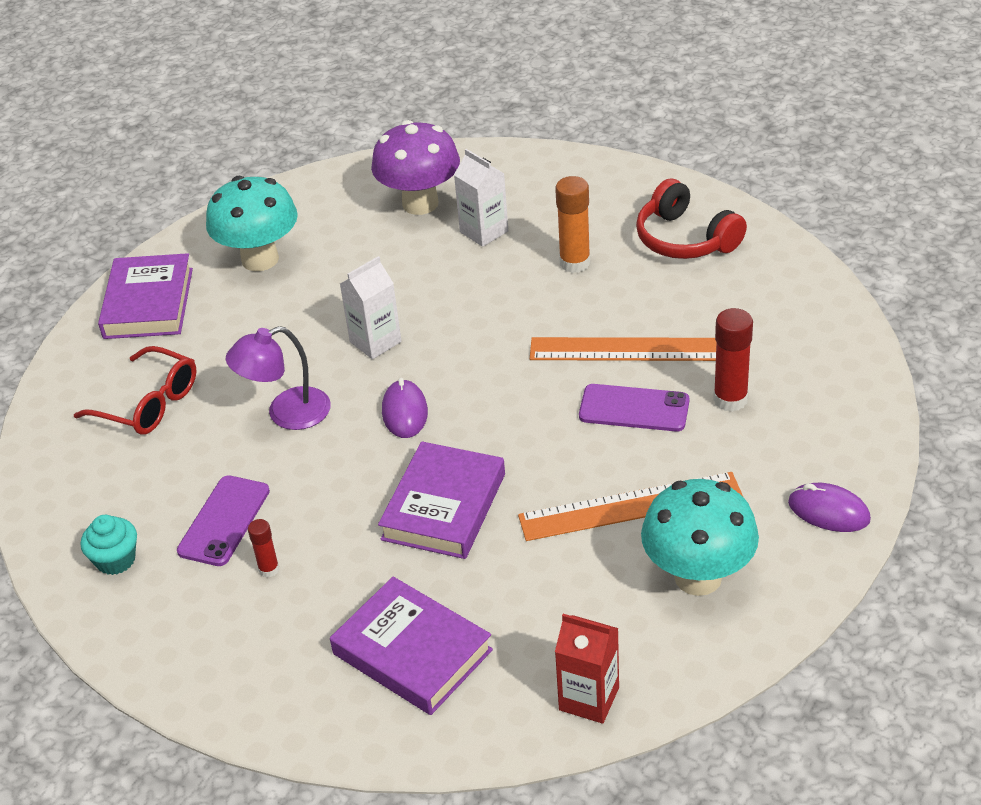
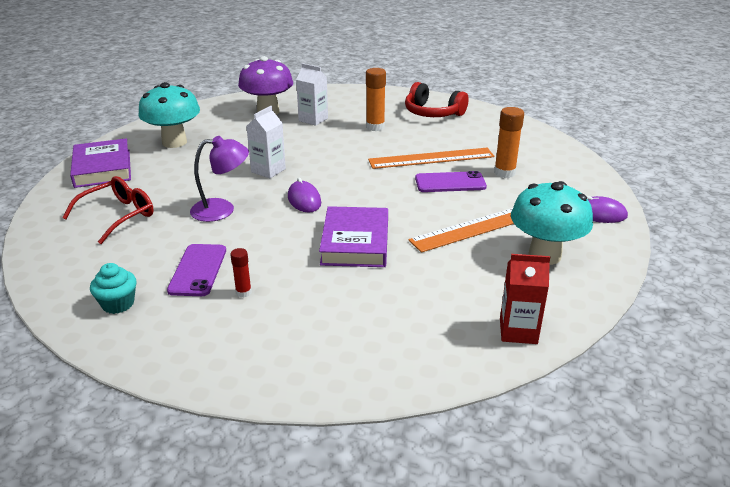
camera: 20 degrees left, 10 degrees down
(149, 404) = (118, 215): red glasses -> red glasses turned 60 degrees counterclockwise
(286, 413) = (222, 209): purple lamp -> purple lamp turned 150 degrees counterclockwise
(412, 652) = (375, 324): purple book -> none
(730, 399) = (504, 173): red glue stick -> orange glue stick

